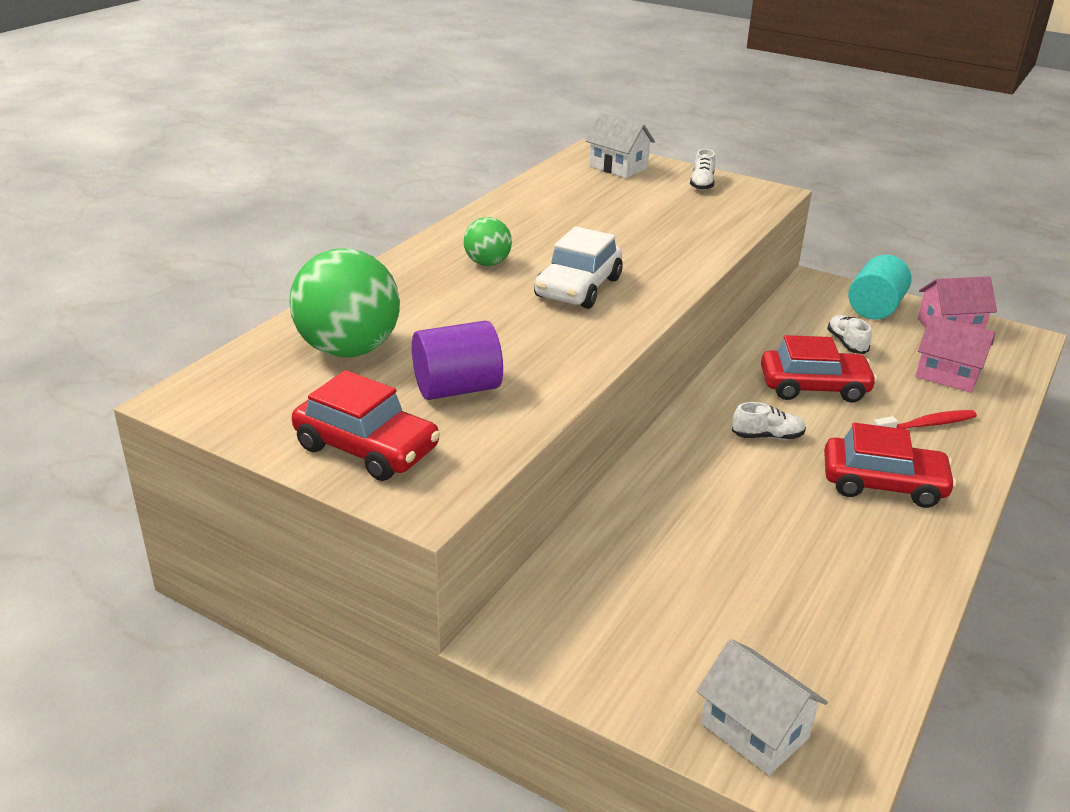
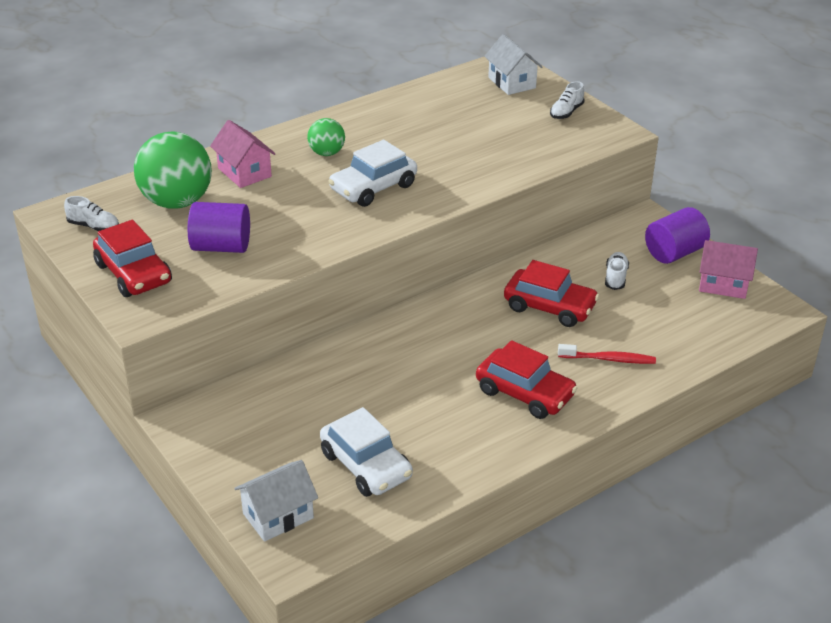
camera: 25 degrees right, 5 degrees up
(754, 730) = (278, 516): white house -> white house turned 75 degrees clockwise
(767, 436) = (473, 336): white shoe -> white shoe (94, 226)
(797, 624) = (366, 465): none -> white car
(875, 308) = (674, 253): turquoise cylinder -> purple cylinder
(947, 375) = (673, 324): pink house -> pink house (244, 172)

